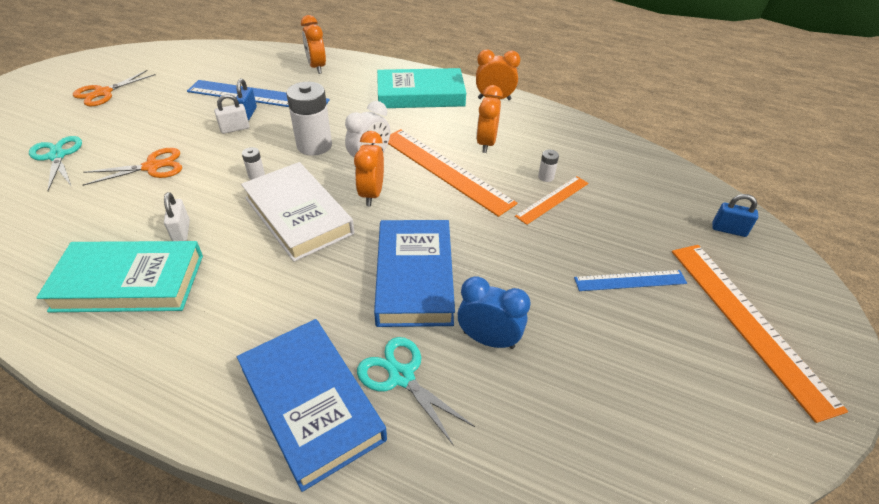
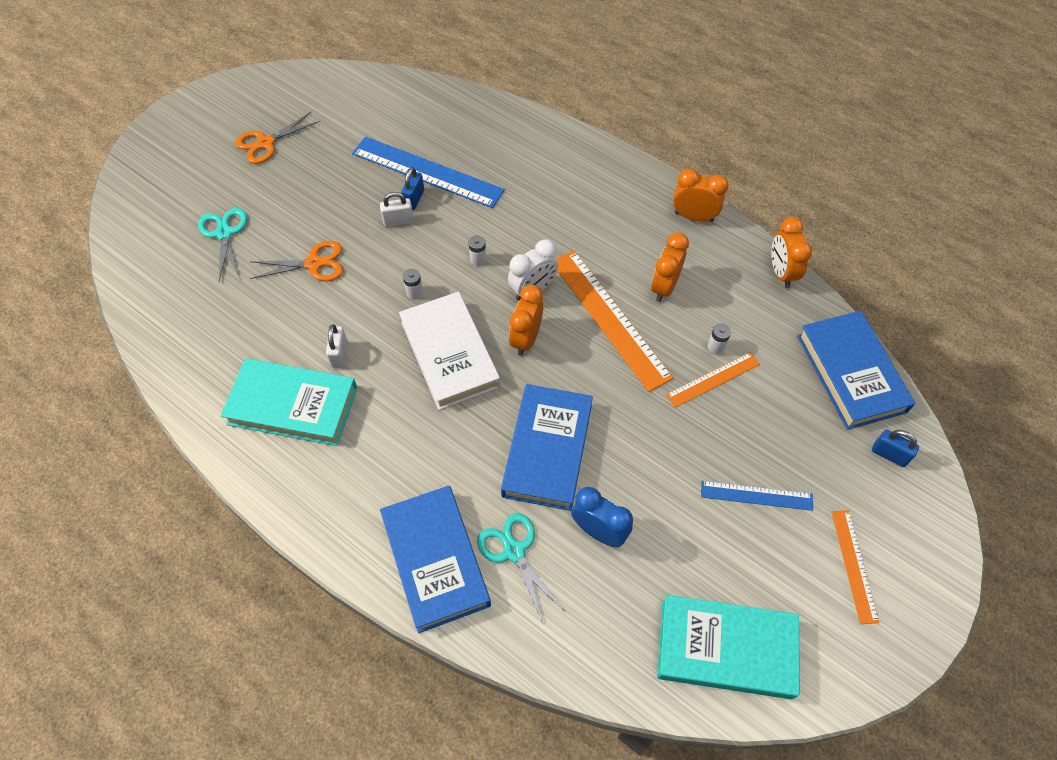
camera: 15 degrees right, 15 degrees up
(314, 145) = (478, 259): white battery -> white battery, size x0.44
(317, 67) = (498, 131): orange clock -> orange clock (781, 272)
(420, 94) = (609, 196): turquoise book -> turquoise book (725, 649)
(666, 179) = (851, 373): none -> blue book
(747, 322) = (854, 565): orange ruler -> orange ruler, size x0.55

